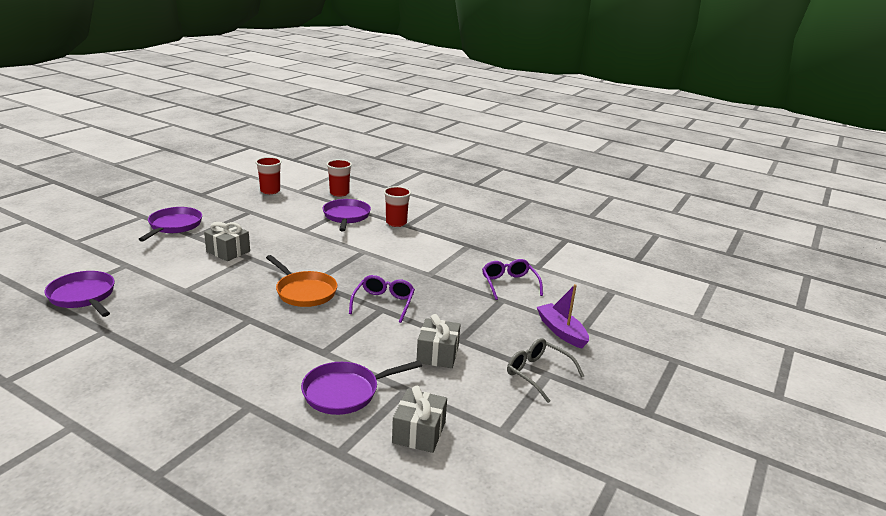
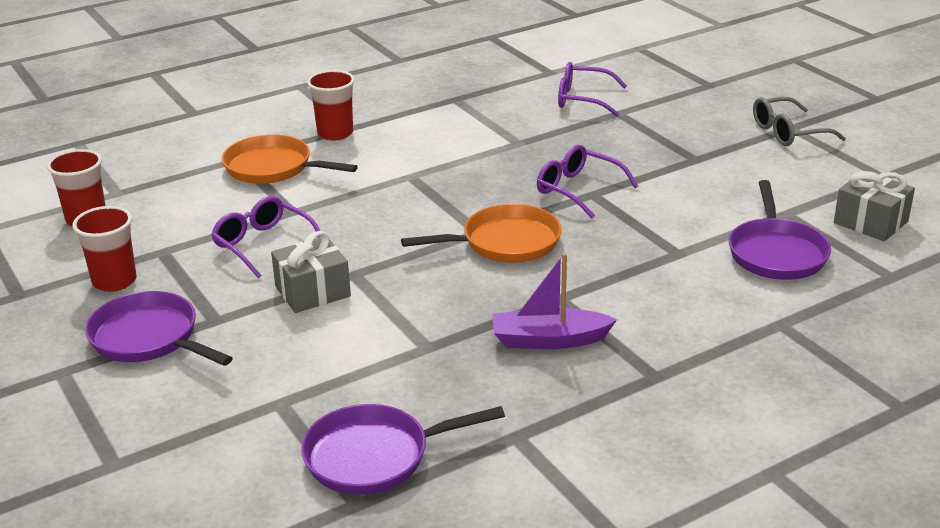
camera: 60 degrees left, 5 degrees up
(268, 231) = (263, 244): none -> purple glasses
(339, 193) = (169, 157): red cup -> red cup (114, 281)
(346, 217) = (273, 168): purple pan -> orange pan
(437, 354) = (721, 179): grey gift -> none
(561, 331) = (710, 98): purple boat -> purple boat (549, 340)

